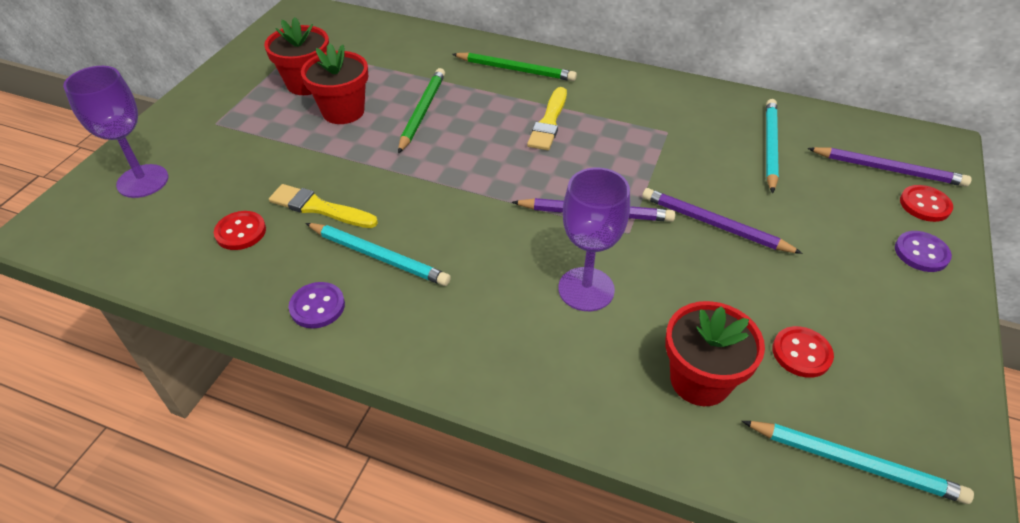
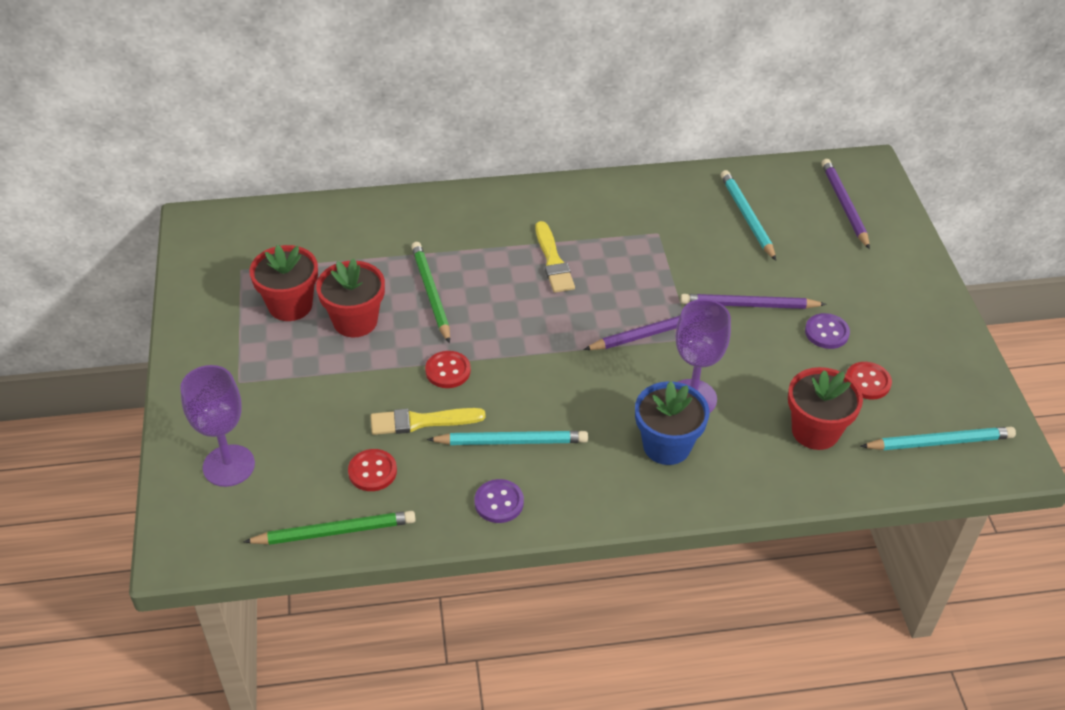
camera: 30 degrees left, 0 degrees up
(515, 70) = (481, 217): green pencil -> green pencil (334, 531)
(522, 324) = (666, 446): none -> blue flower pot
(888, 169) = (844, 205): purple pencil -> purple pencil turned 90 degrees counterclockwise
(921, 253) = (902, 270): purple button -> purple button (826, 332)
(925, 205) = (885, 227): red button -> red button (448, 371)

